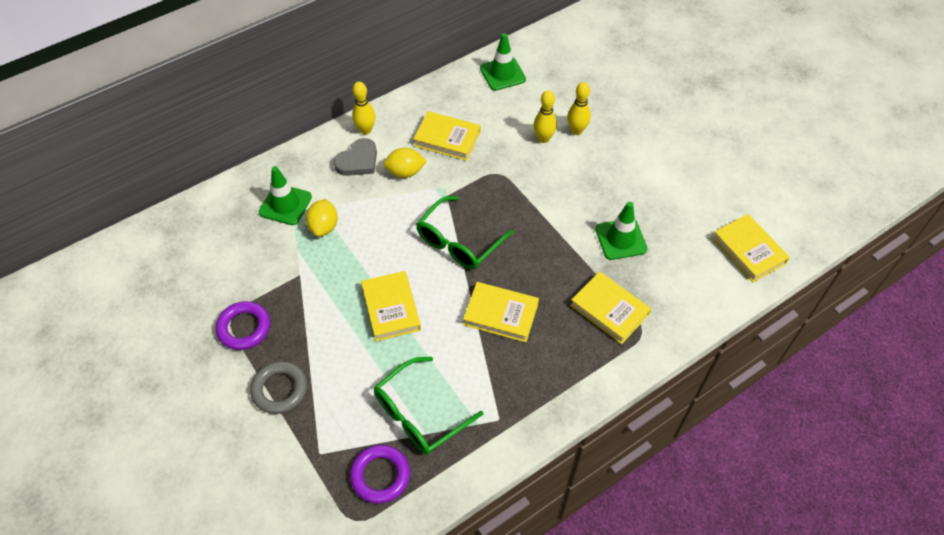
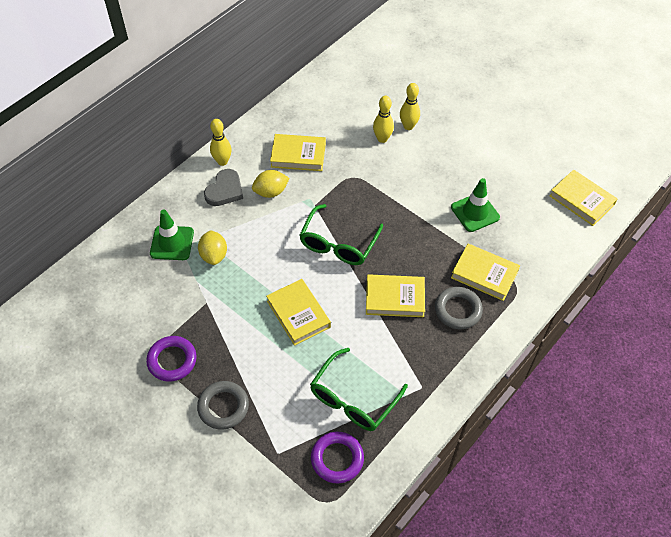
camera: 15 degrees left, 0 degrees up
(502, 74) = (328, 88): green traffic cone -> none
(566, 343) = (458, 310): none -> grey ring

